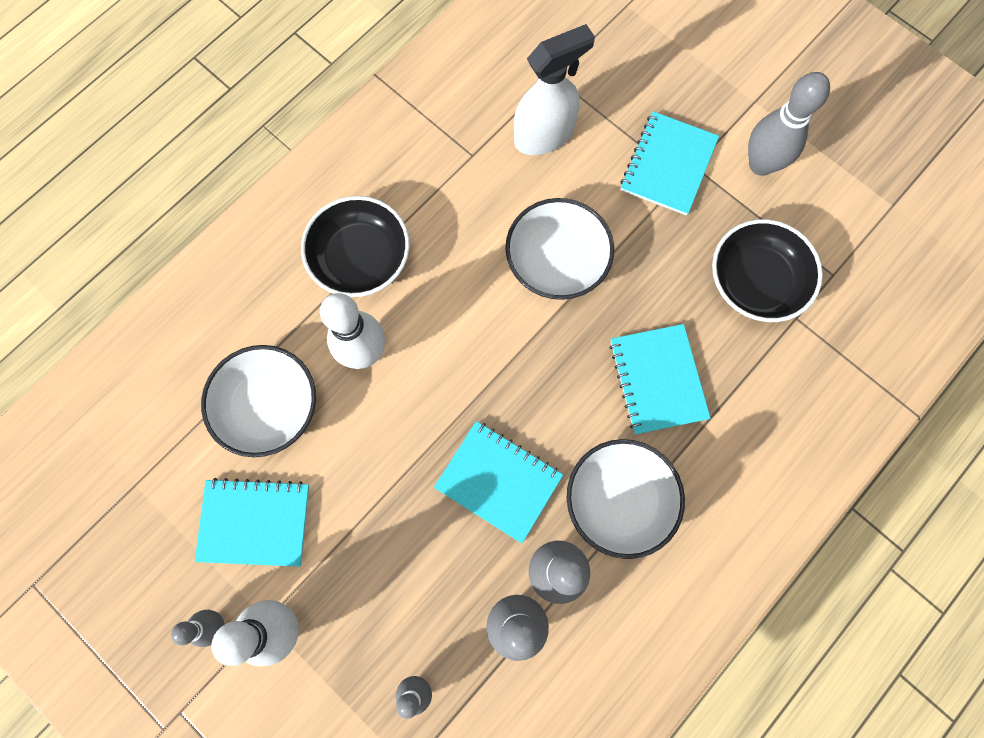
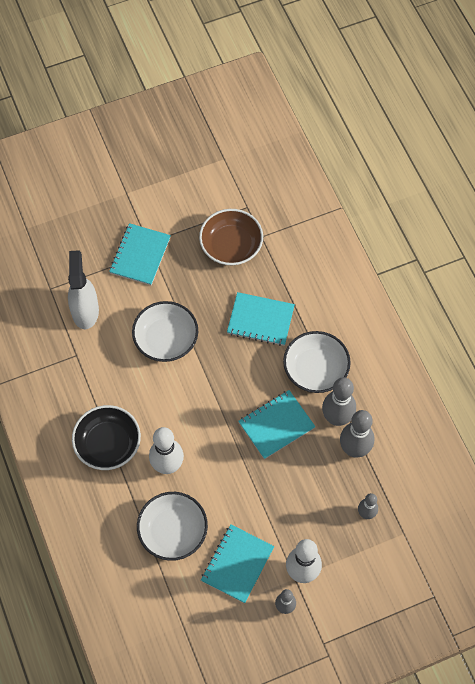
camera: 65 degrees left, 10 degrees down
(668, 165) = (140, 255): turquoise notebook -> turquoise notebook turned 60 degrees clockwise
(756, 281) = (231, 245): black bowl -> brown bowl
(761, 164) = (165, 209): grey bowling pin -> none

